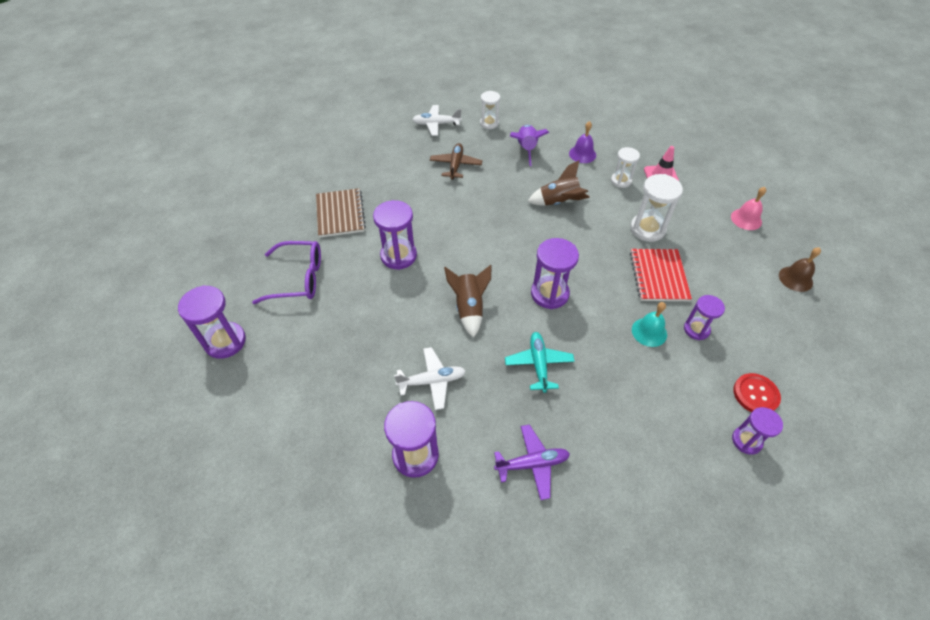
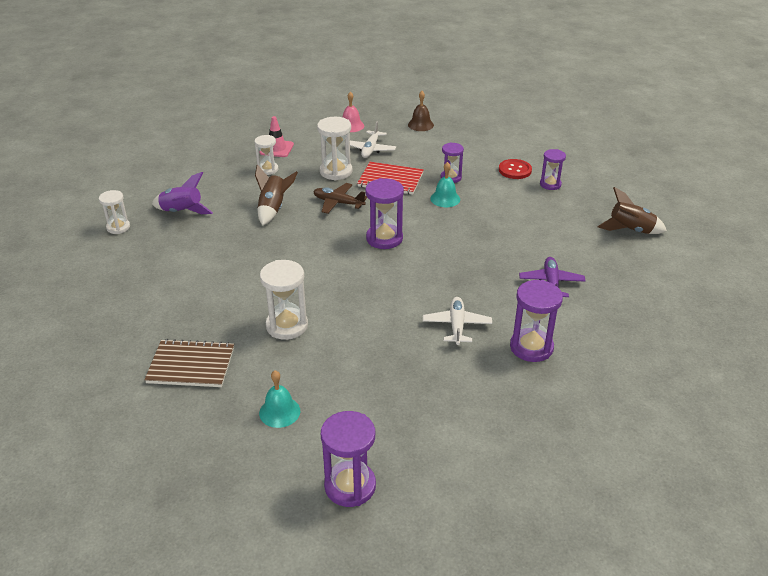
camera: 75 degrees left, 15 degrees down
(298, 278) = (279, 412): purple glasses -> turquoise bell
(398, 256) = (287, 326): purple hourglass -> white hourglass
(436, 124) = (85, 265): white plane -> white plane (370, 149)
(455, 165) = (171, 263): brown plane -> brown plane (338, 203)
(469, 308) = (380, 288): brown rocket -> brown rocket (630, 230)
(538, 364) = (458, 260): turquoise plane -> none
(582, 154) = (215, 181): purple bell -> none

